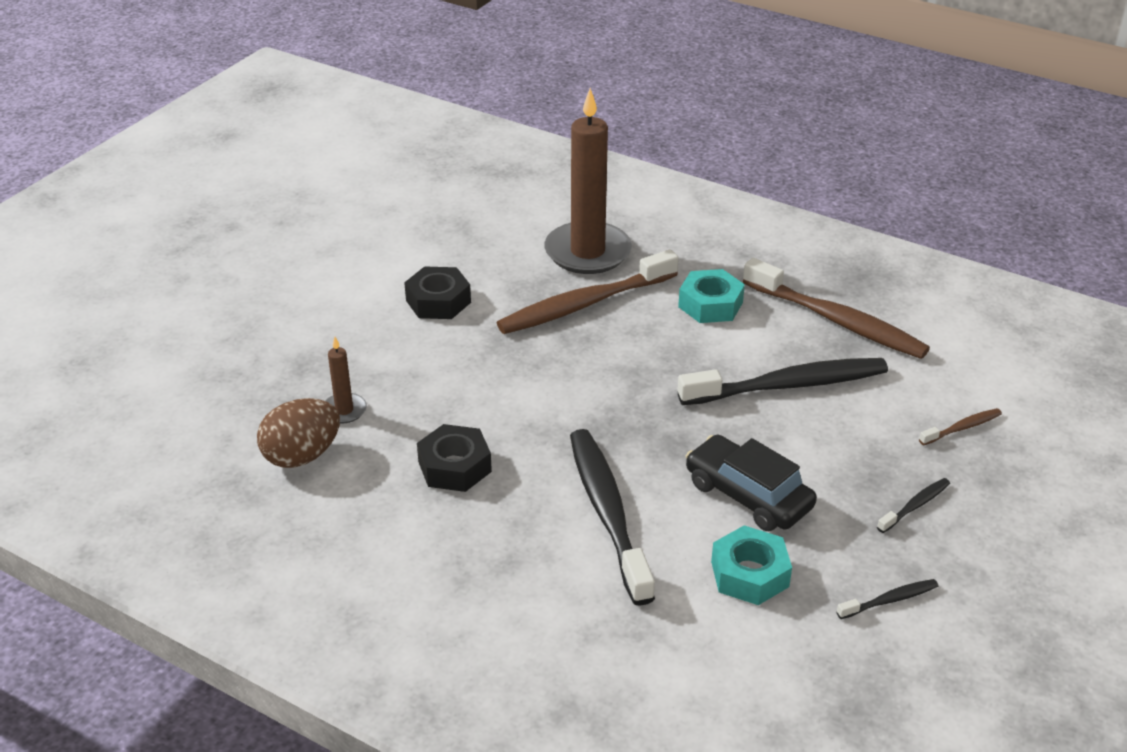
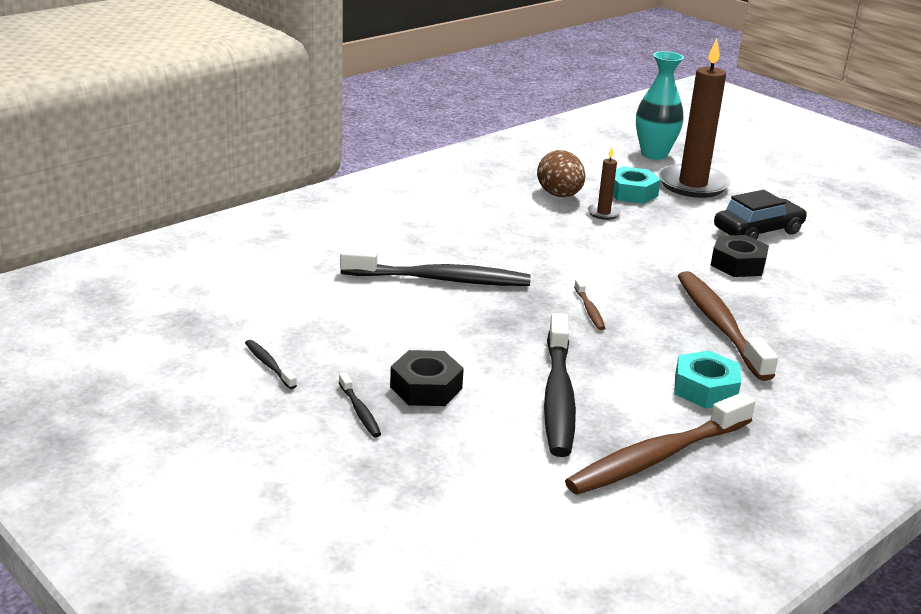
camera: 105 degrees right, 10 degrees down
(116, 390) = (654, 154): none -> turquoise vase
(454, 467) = (522, 238): black nut -> black nut (426, 388)
(587, 252) = (812, 344): brown candle -> brown candle (692, 185)
(748, 495) = (424, 338): black car -> black car (758, 231)
(749, 574) = (340, 316): turquoise nut -> turquoise nut (632, 193)
(890, 600) = (269, 365): black toothbrush -> black toothbrush turned 150 degrees clockwise
(962, 428) = (447, 476): brown toothbrush -> brown toothbrush (589, 310)

